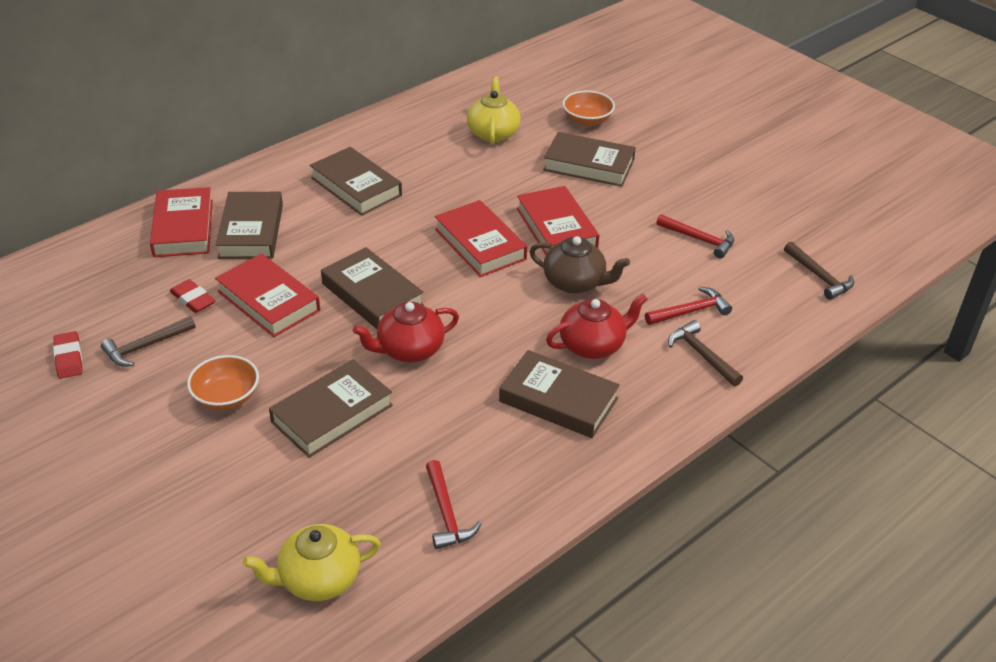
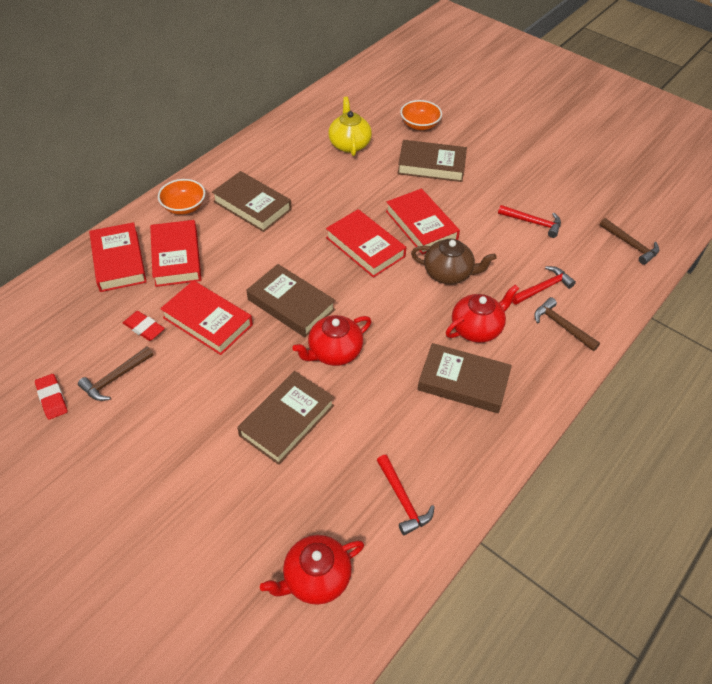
camera: 10 degrees left, 10 degrees up
(226, 397) = (196, 417): orange bowl -> orange bowl (184, 207)
(251, 231) = (176, 257): brown book -> red book
(318, 579) = (316, 578): yellow teapot -> red teapot

